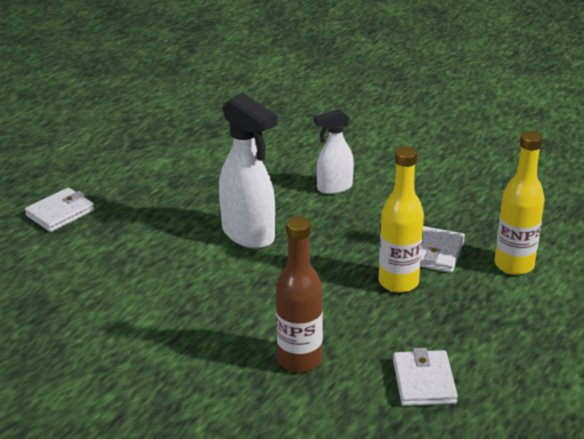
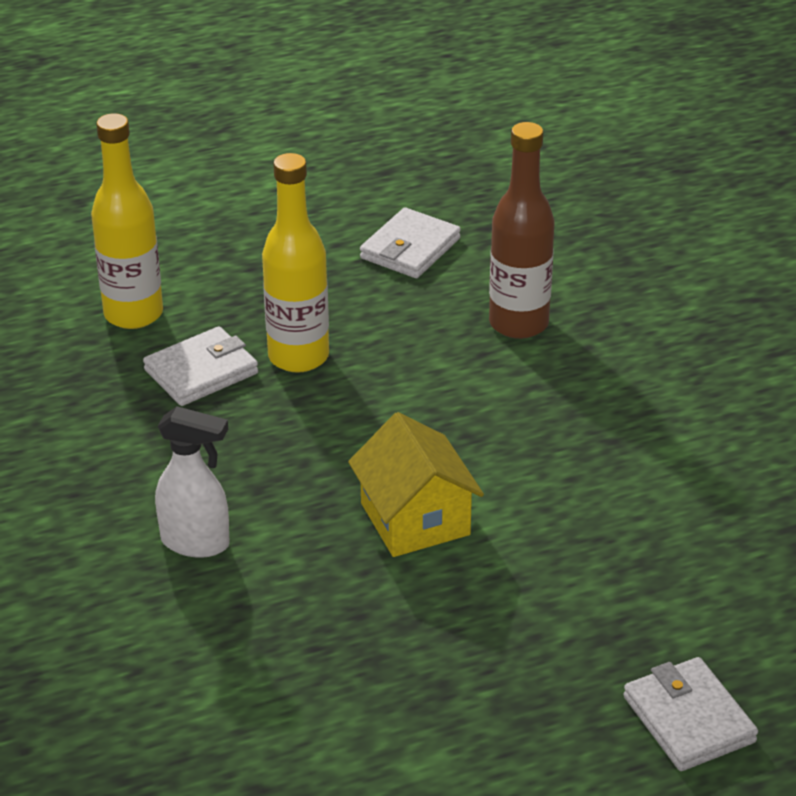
camera: 145 degrees left, 5 degrees up
(60, 213) = (688, 719): white wallet -> white wallet turned 75 degrees clockwise
(249, 235) = (415, 519): white spray bottle -> yellow house

